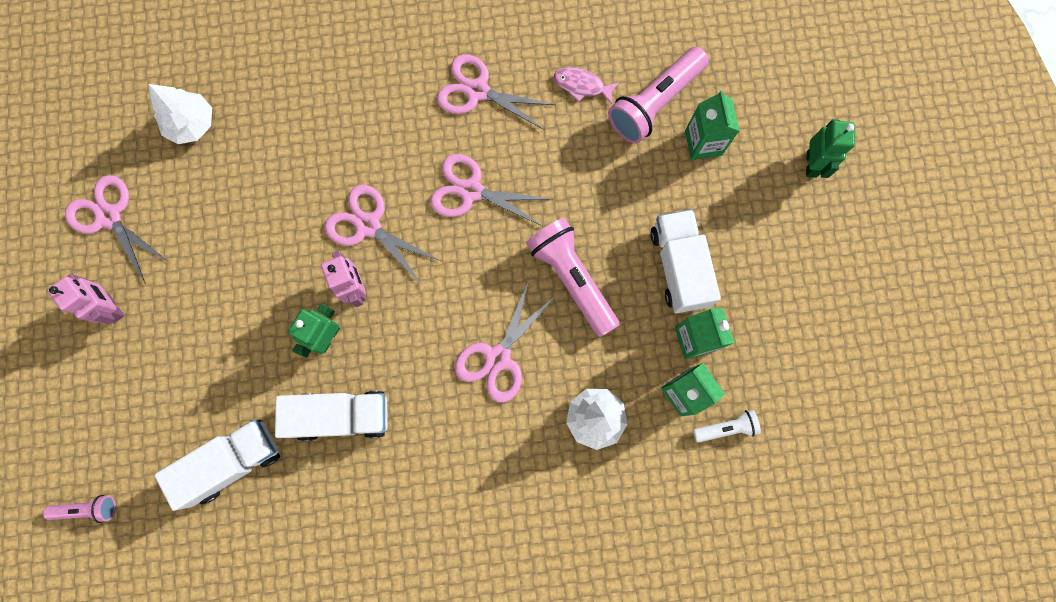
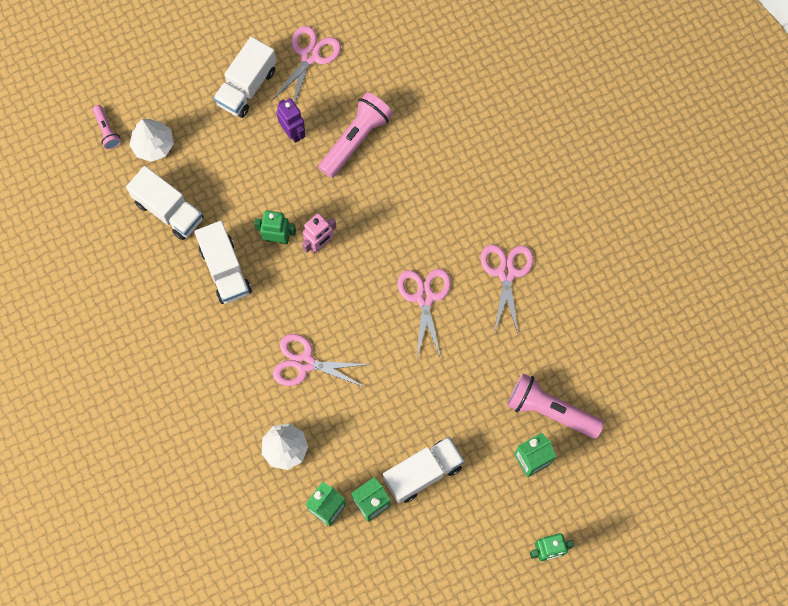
camera: 70 degrees right, 5 degrees down
(113, 307) = (246, 87): pink robot -> white truck
(191, 124) = (400, 81): white tree -> white tree (153, 145)
(199, 271) = (293, 132): none -> purple robot
(368, 226) = (370, 234): pink scissors -> none
(572, 279) = (384, 396): pink flashlight -> pink flashlight (356, 139)
(582, 85) = (543, 349): pink fish -> none
(726, 428) = (311, 547): white flashlight -> none

